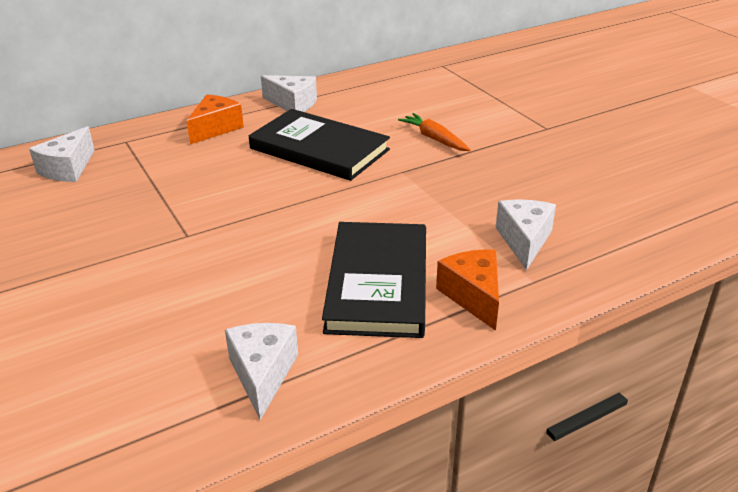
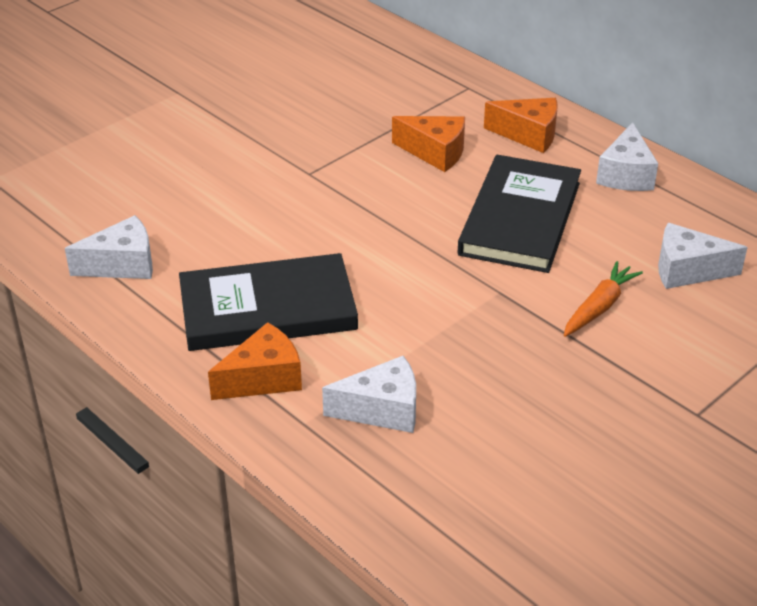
camera: 75 degrees right, 5 degrees up
(68, 169) = (397, 72): white cheese -> white cheese (687, 270)
(207, 169) = (435, 153): none -> orange cheese

